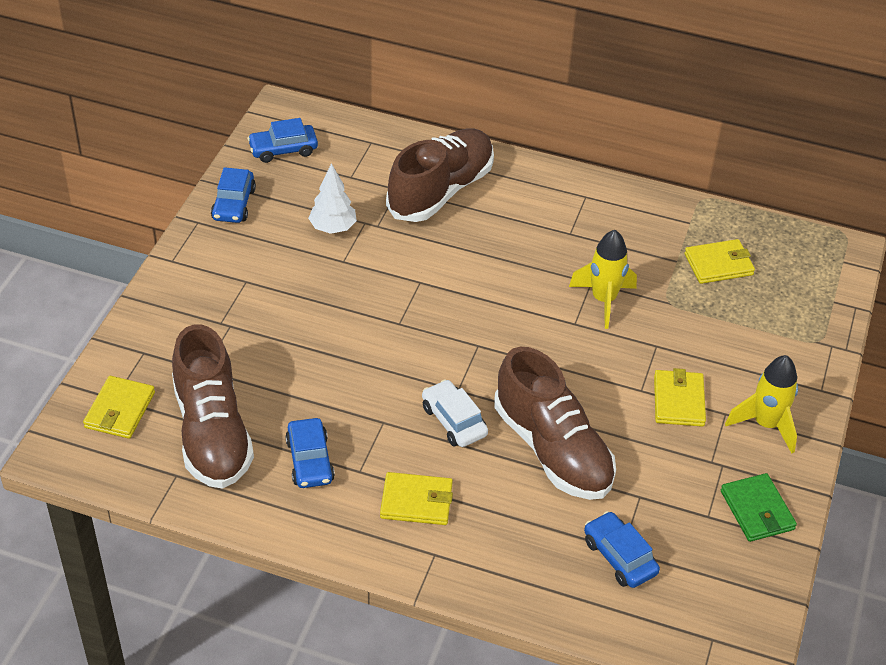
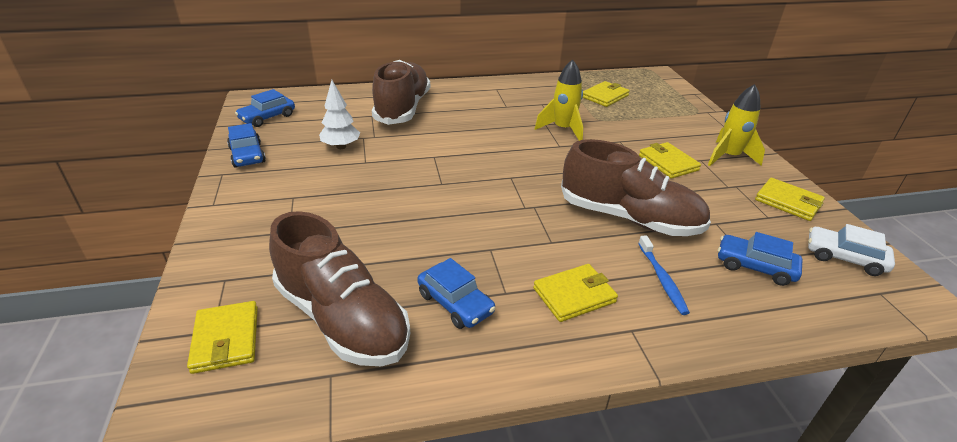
camera: 30 degrees left, 10 degrees down
(454, 421) = (542, 227): white car -> white car (844, 258)
(512, 525) = (662, 279): none -> blue toothbrush
(757, 510) = (788, 202): green wallet -> yellow wallet

